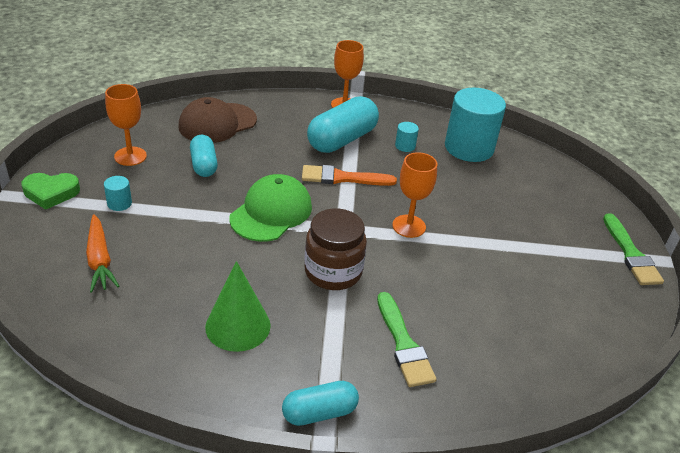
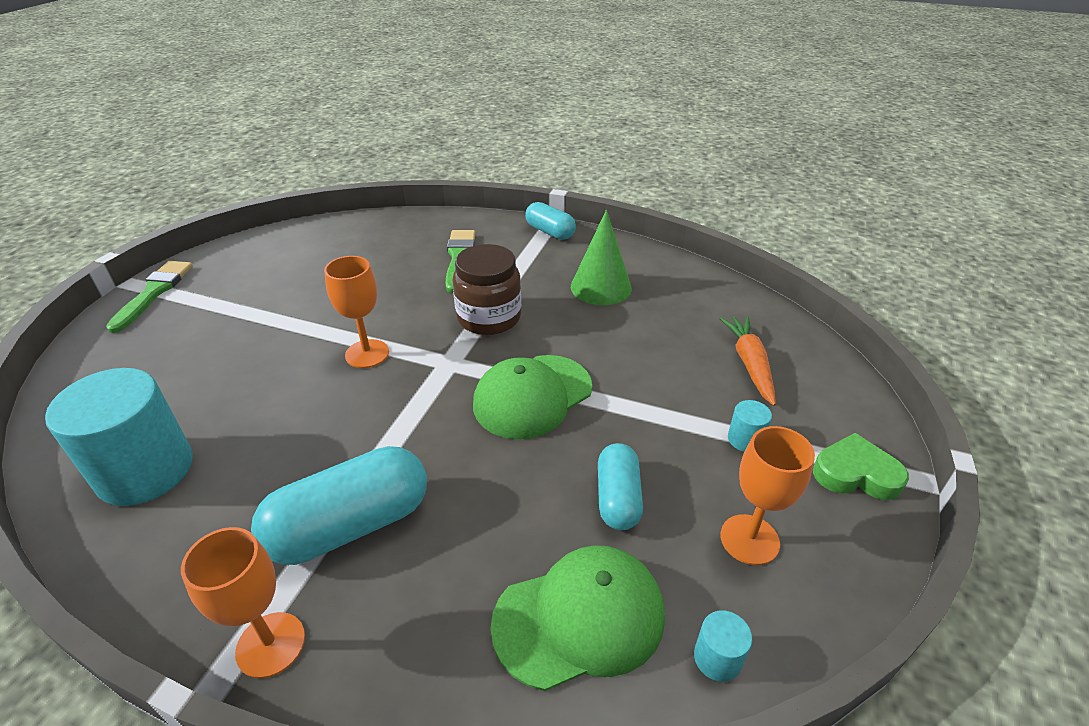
camera: 160 degrees left, 0 degrees up
(217, 123) = (580, 618): brown cap -> green cap
(319, 412) = (550, 232): turquoise capsule -> turquoise capsule turned 45 degrees clockwise
(342, 178) = (403, 438): orange brush -> none
(405, 146) = (250, 491): turquoise cylinder -> turquoise cylinder (717, 658)

